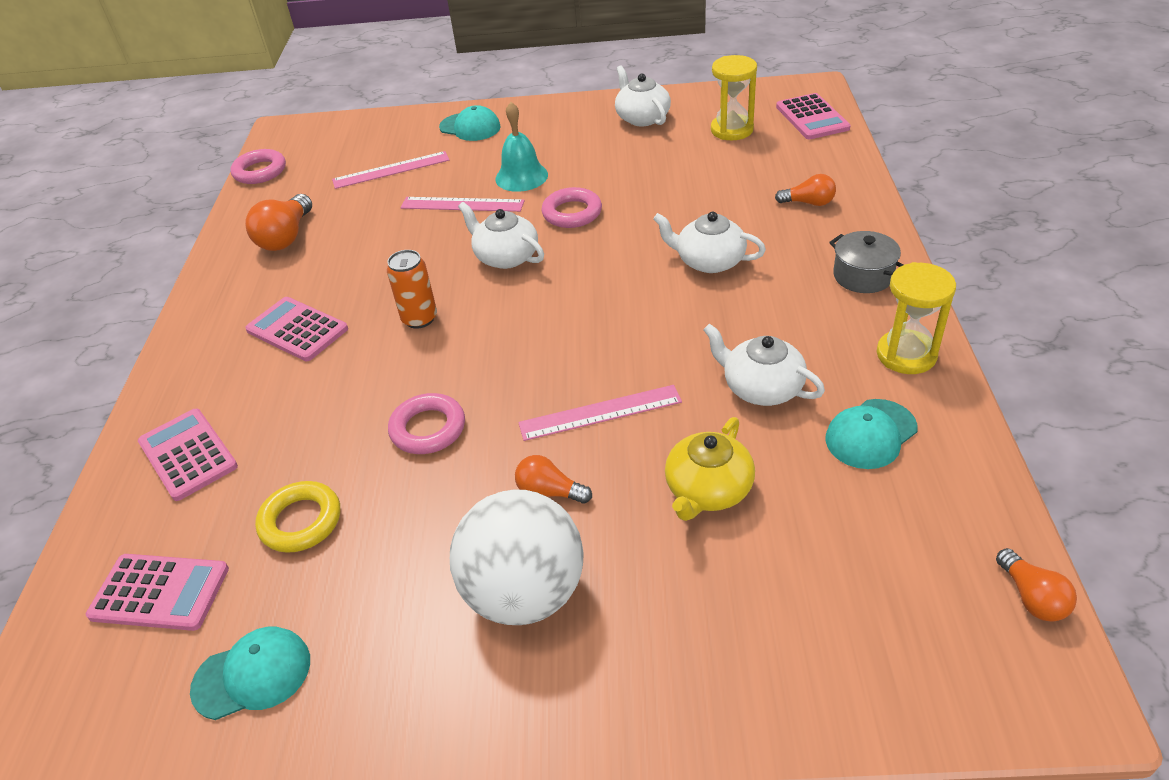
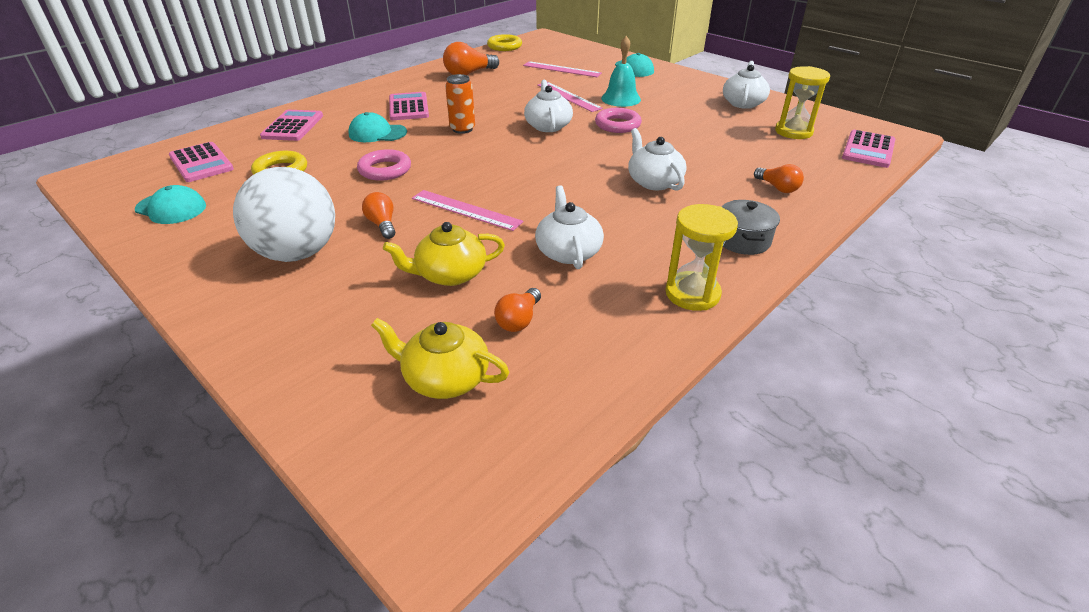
camera: 40 degrees right, 5 degrees down
(260, 171) = (504, 46): pink ring -> yellow ring
(870, 434) = (588, 314): turquoise cap -> turquoise cap (377, 133)
(872, 583) = (445, 378): none -> yellow teapot
(1032, 597) = (519, 466): orange light bulb -> orange light bulb (519, 320)

